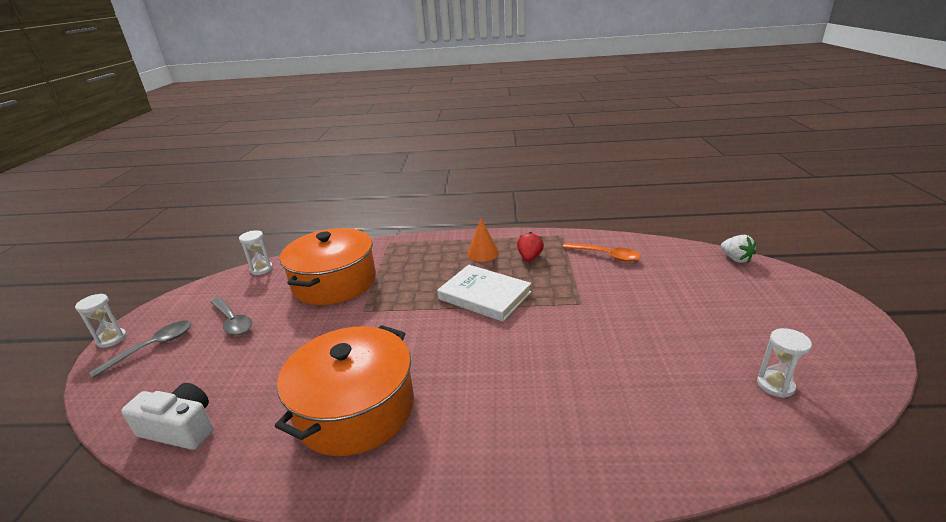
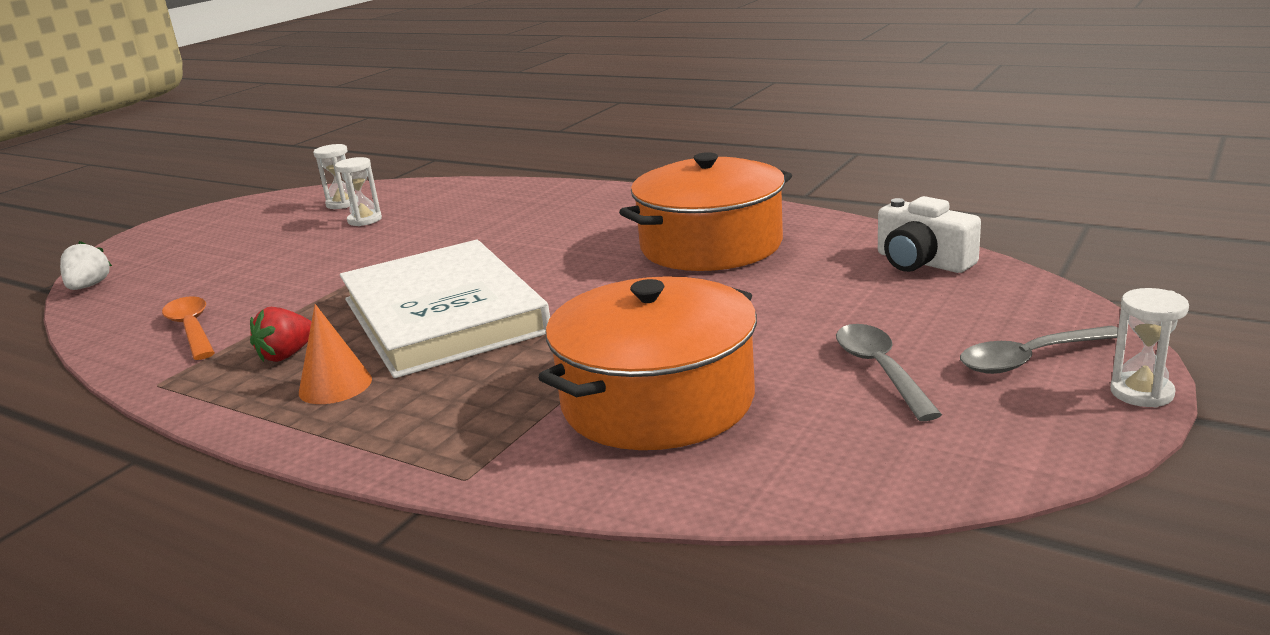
camera: 150 degrees left, 5 degrees down
(261, 269) = (824, 488): white hourglass -> white hourglass (364, 220)
(484, 296) = (443, 315): white book -> white book, size x1.57

